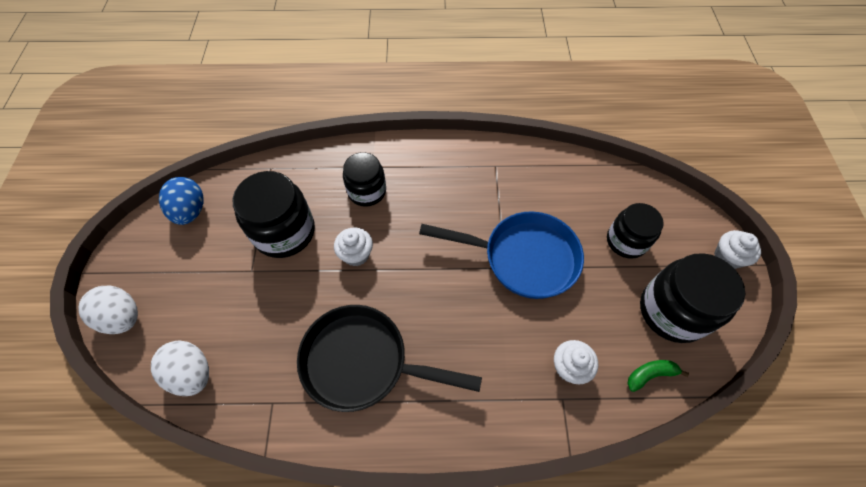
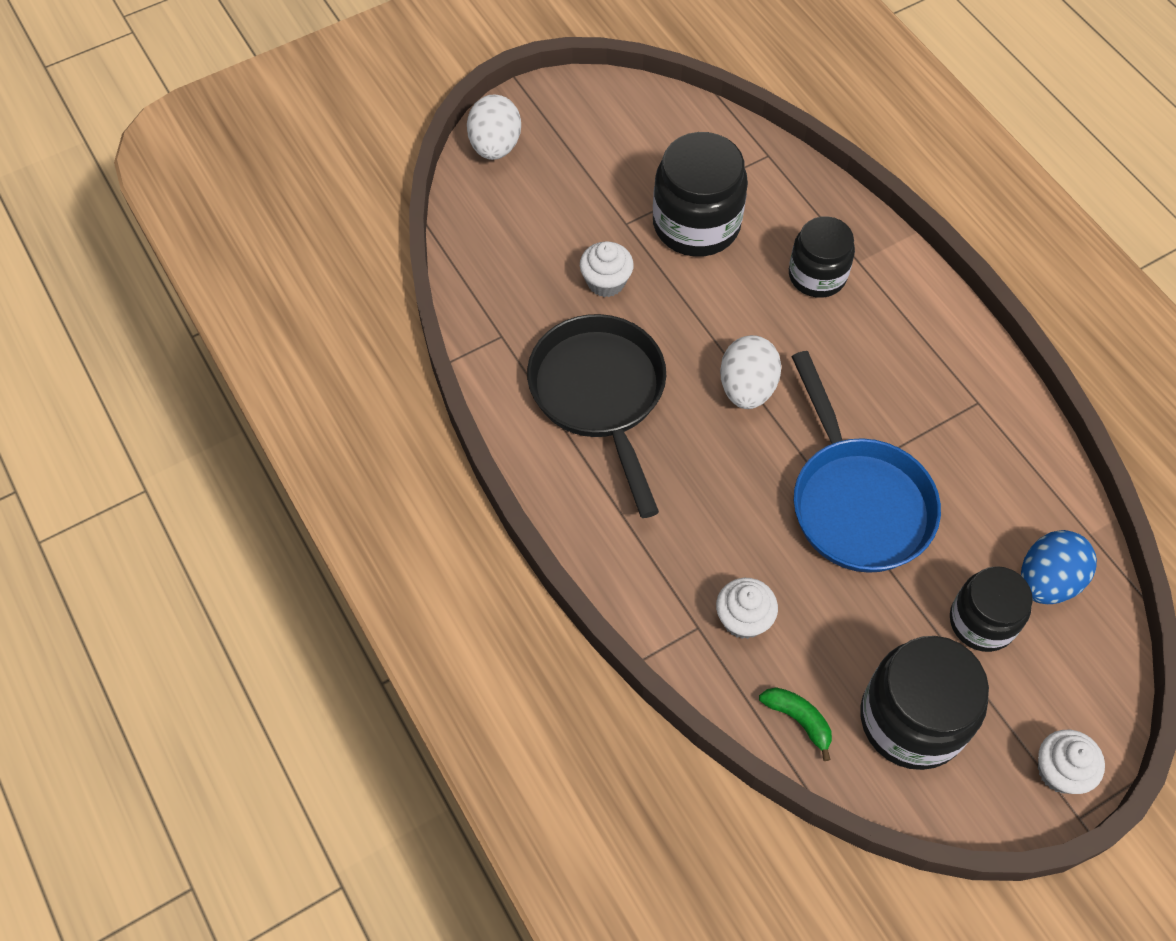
camera: 60 degrees right, 0 degrees up
(190, 211) = (652, 118): blue egg -> blue egg (1047, 581)
(192, 373) = (482, 246): white egg -> white egg (747, 388)
(356, 254) = (722, 314): white cupcake -> white cupcake (606, 282)

